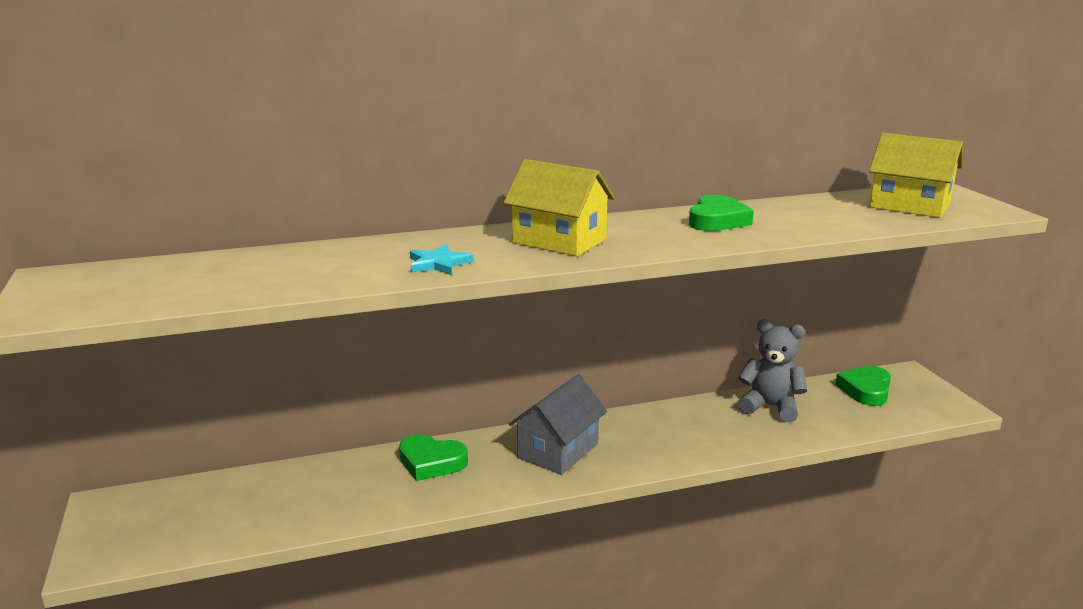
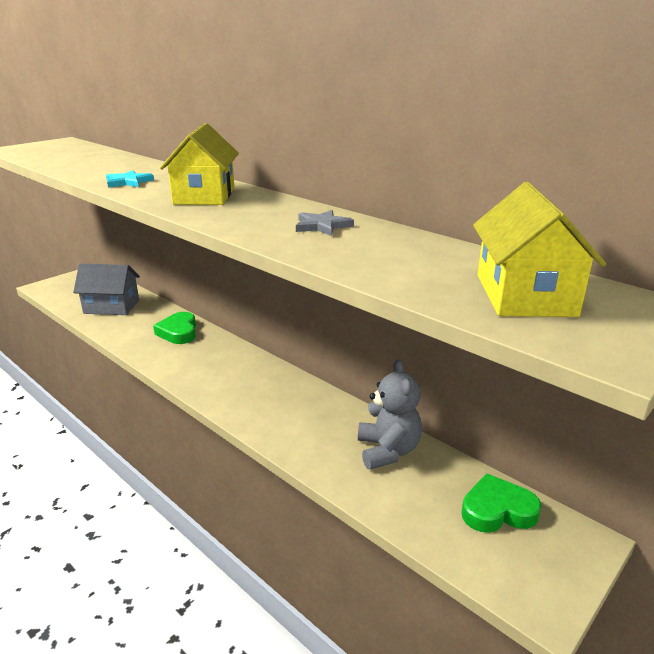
camera: 60 degrees right, 5 degrees up
(558, 451) = (224, 369): grey house -> grey house (111, 307)
(717, 220) = (322, 226): green heart -> grey star

